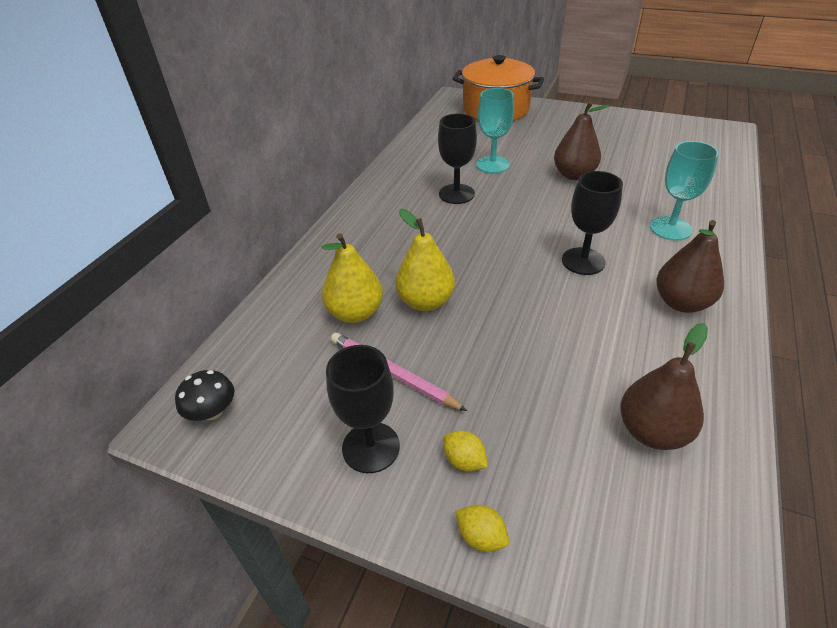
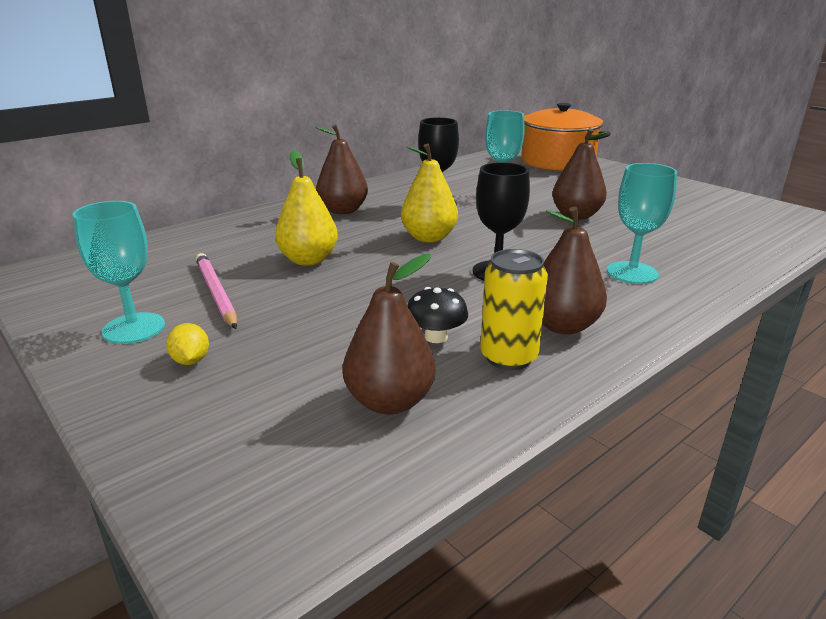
camera: 25 degrees right, 15 degrees down
(212, 411) = (60, 275): black mushroom -> black mushroom (436, 337)
(355, 313) = (241, 252): yellow pear -> yellow pear (429, 238)
(371, 447) = (134, 328): black goblet -> turquoise goblet
(386, 227) = (343, 210): none -> brown pear
(481, 536) = (132, 409): yellow lemon -> none
(680, 350) = (508, 357): none -> yellow can

